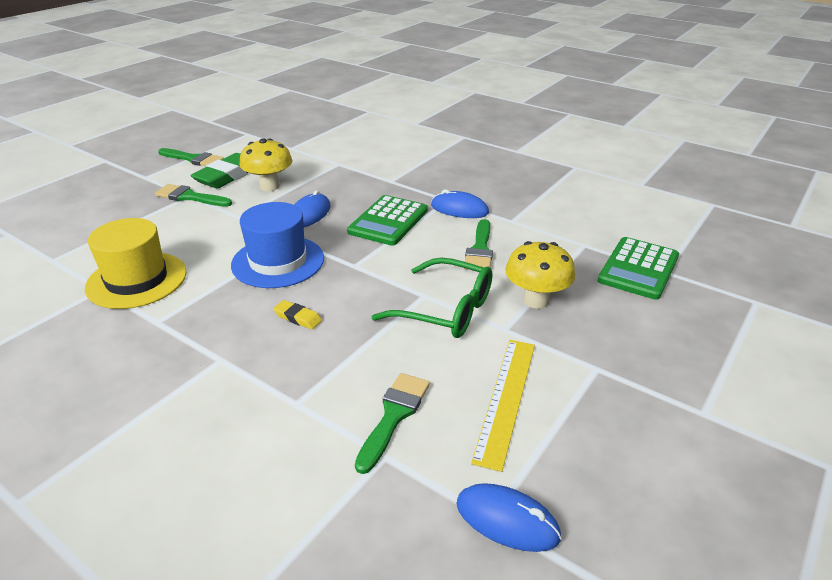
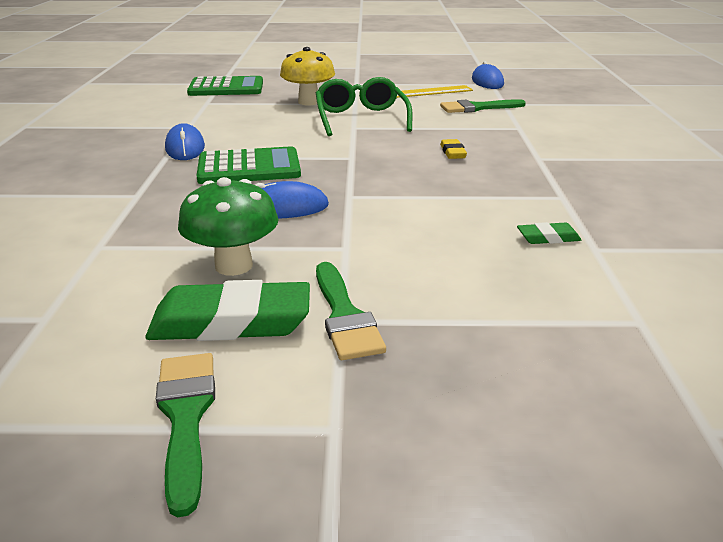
camera: 125 degrees left, 5 degrees down
(137, 280) = (548, 238): yellow hat -> green eraser
(269, 186) = (234, 265): yellow mushroom -> green mushroom
(278, 261) = (397, 187): blue hat -> none
(480, 249) = (258, 126): green brush -> none

